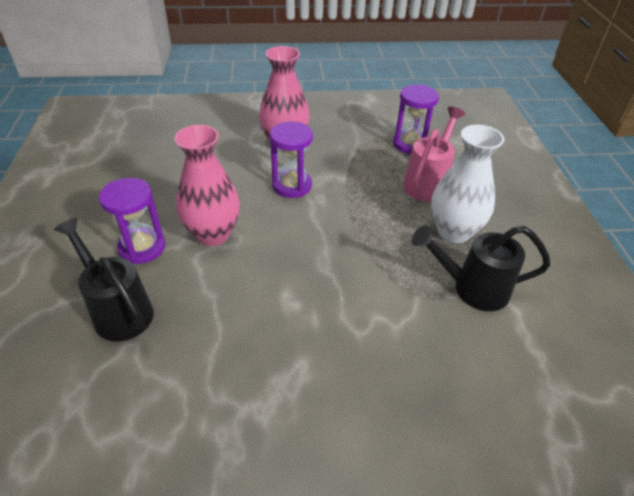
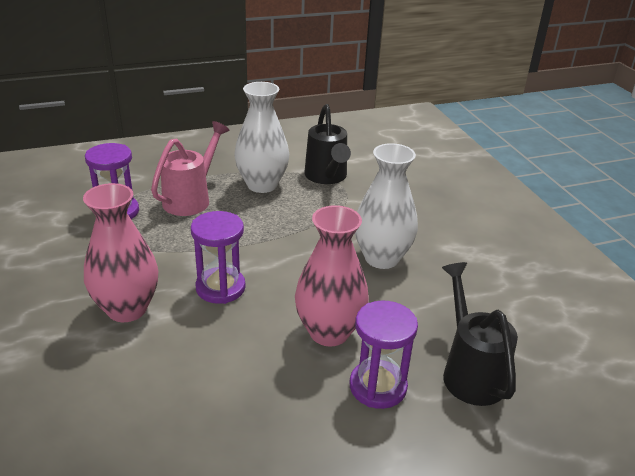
camera: 105 degrees left, 10 degrees down
(118, 310) = (470, 372): black watering can -> black watering can turned 135 degrees clockwise
(299, 295) = (381, 258): none -> white vase
(428, 183) = (191, 199): pink watering can -> pink watering can turned 105 degrees clockwise

